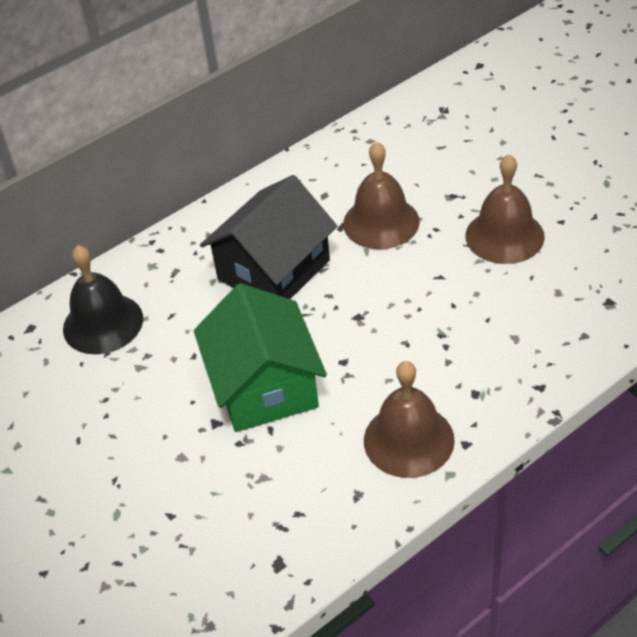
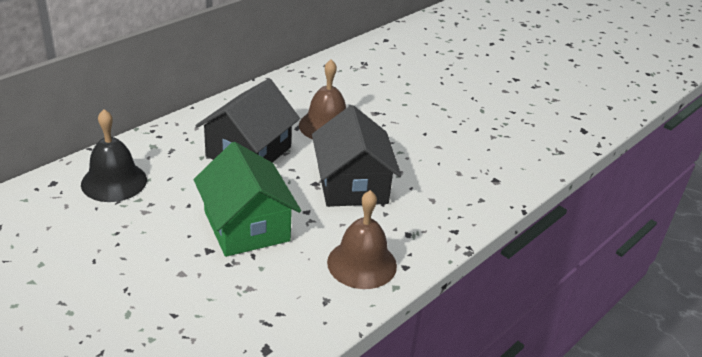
camera: 15 degrees left, 10 degrees down
(407, 317) = (352, 184): none -> black house
(504, 236) = (416, 138): brown bell -> none

